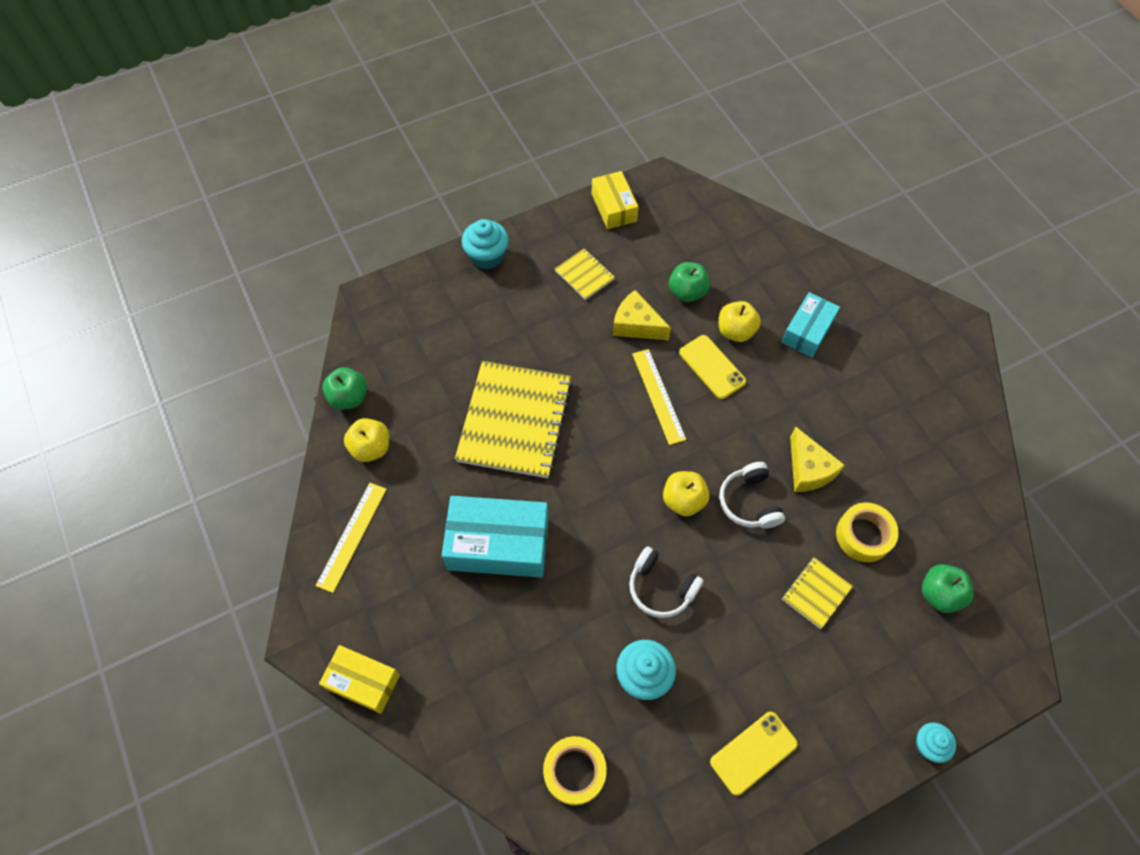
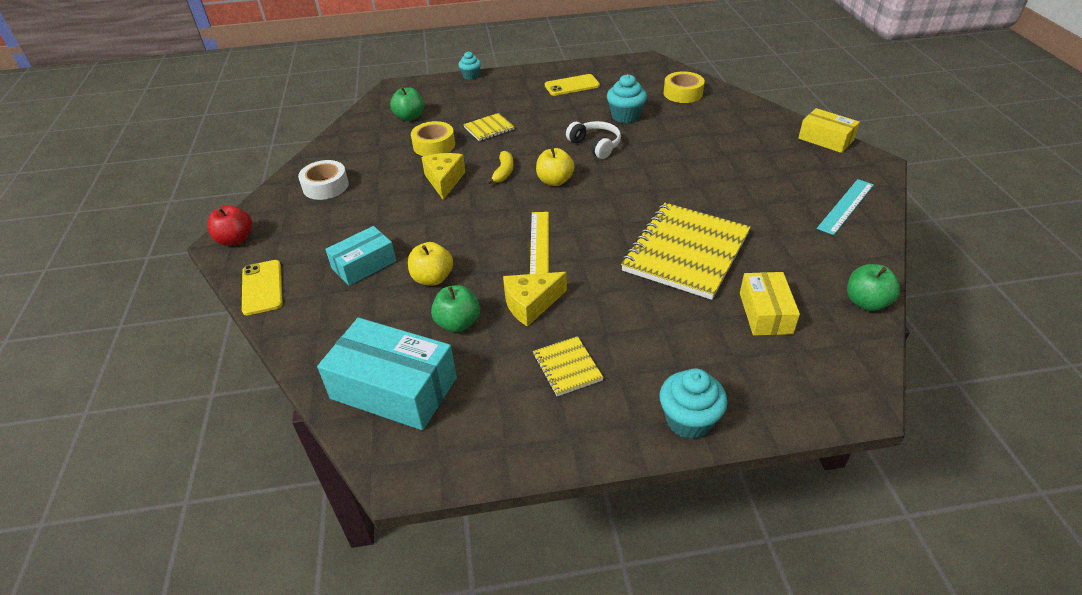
camera: 160 degrees left, 20 degrees down
(352, 536) = (846, 206): yellow ruler -> turquoise ruler
(371, 448) = (835, 258): yellow apple -> none
(498, 544) = (716, 183): turquoise box -> turquoise box (394, 388)
(614, 207) = (490, 447): yellow box -> yellow box (765, 313)
(636, 325) = (531, 304): yellow cheese -> yellow cheese turned 105 degrees clockwise
(712, 367) = (476, 256): yellow phone -> yellow phone (262, 287)
(749, 502) = (503, 172): white headphones -> yellow banana
(932, 426) = (325, 186): none -> white tape
(952, 330) = (235, 240): none -> red apple

